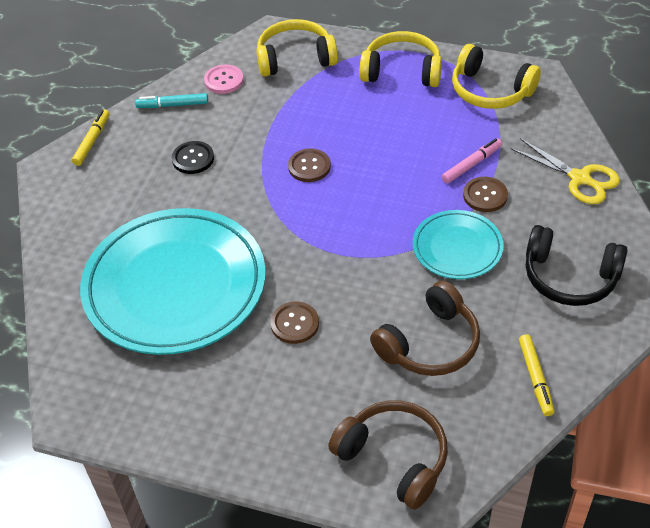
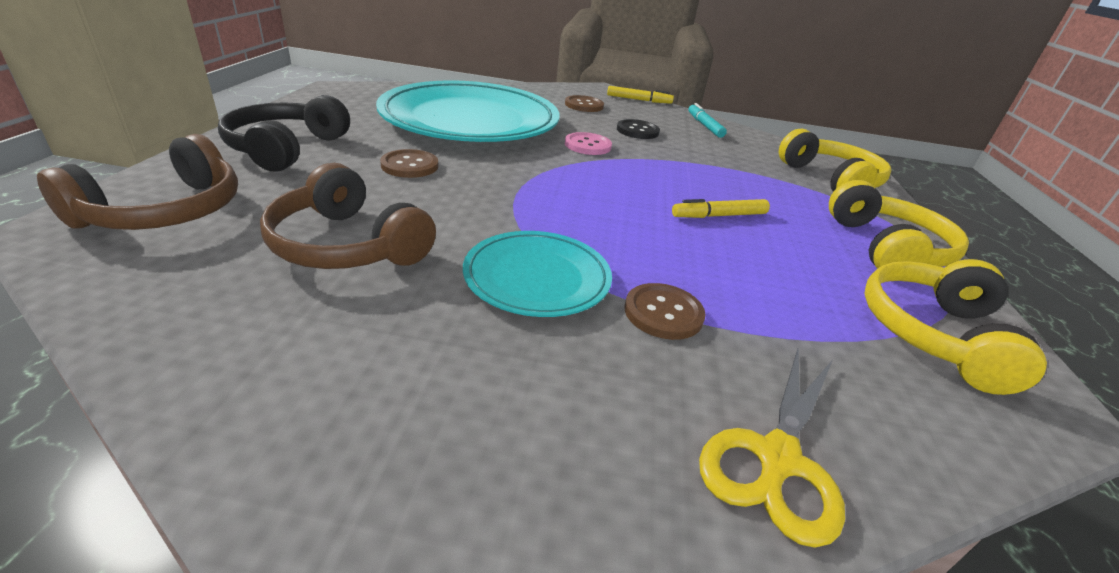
camera: 75 degrees right, 15 degrees down
(224, 80) = (758, 145): pink button -> pink button (587, 145)
(309, 166) = (655, 181): brown button -> brown button (584, 105)
(471, 165) = (729, 302): pink marker -> none
(535, 378) = (222, 346): yellow marker -> yellow marker (719, 216)
(569, 277) = (468, 416): black headphones -> black headphones (286, 148)

